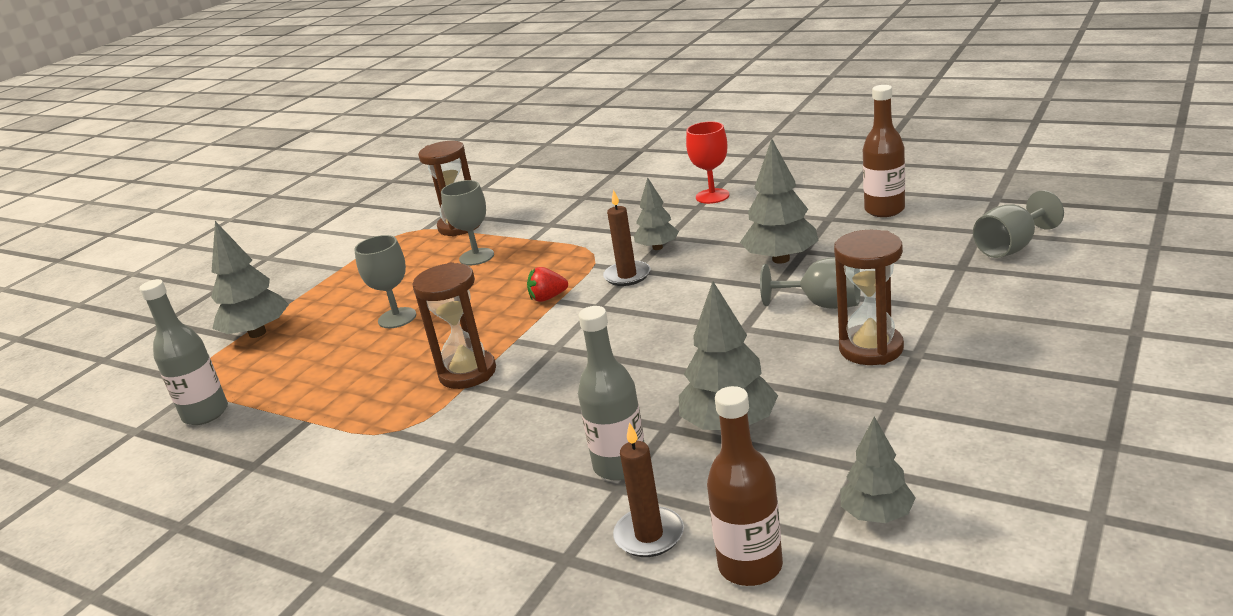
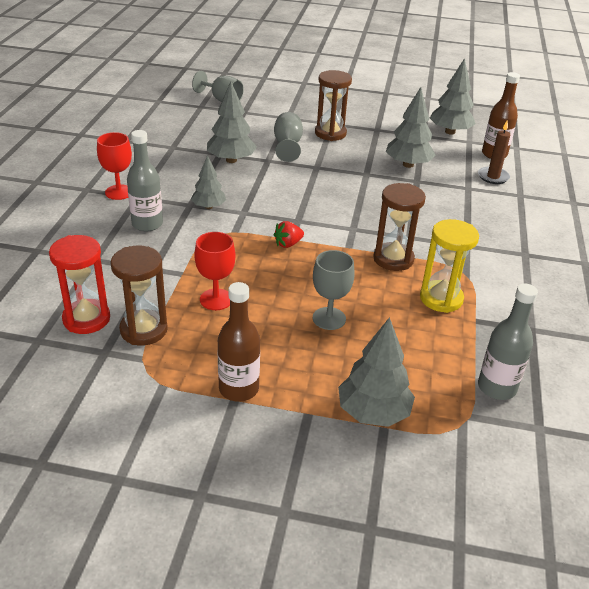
camera: 115 degrees left, 10 degrees up
(365, 400) = (441, 298): none -> yellow hourglass
(476, 257) = (216, 299): grey goblet -> red goblet
(494, 202) = (86, 319): none -> red hourglass
(548, 298) = (288, 244): red strawberry -> red strawberry turned 90 degrees clockwise
(620, 465) = (453, 190): grey bottle -> grey bottle (147, 224)
(627, 276) = (253, 214): brown candle -> none
(877, 515) = (450, 132): grey tree -> grey tree, size x1.58
(884, 210) = (165, 130): brown bottle -> brown bottle (239, 389)

